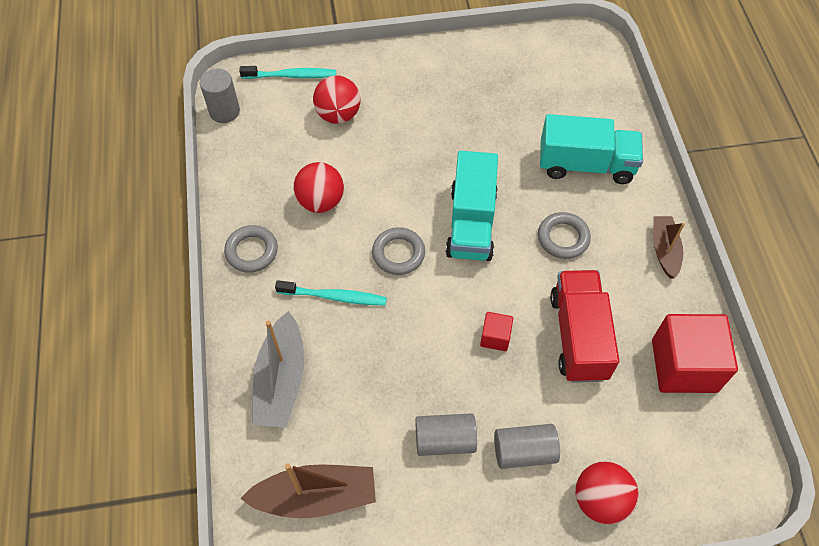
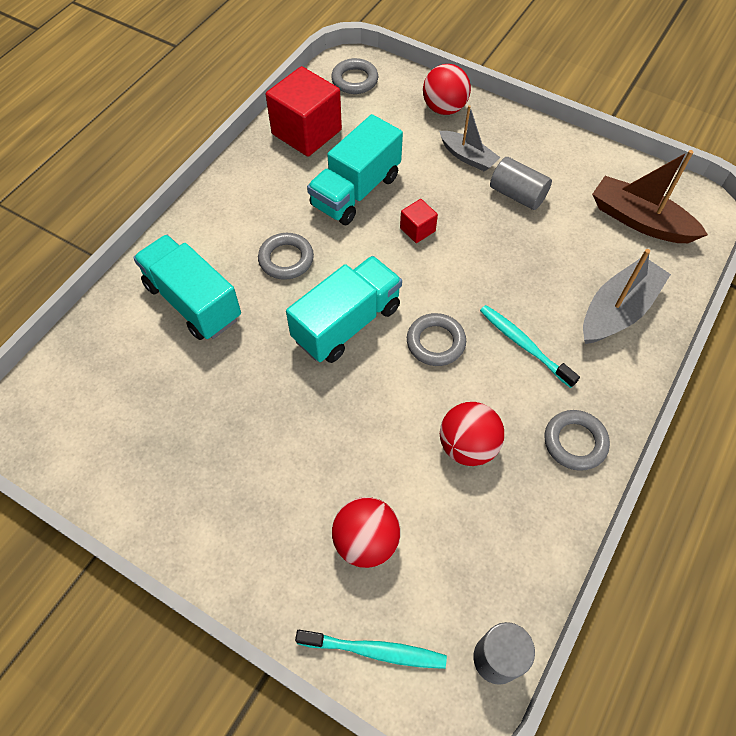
camera: 140 degrees left, 0 degrees up
(291, 76) = (374, 650): turquoise toothbrush -> turquoise toothbrush turned 150 degrees clockwise
(524, 451) = (467, 157): grey cylinder -> grey boat
(578, 336) = (356, 191): red truck -> turquoise truck
(664, 250) = (223, 199): brown boat -> none
(717, 467) = (355, 80): none -> grey ring

